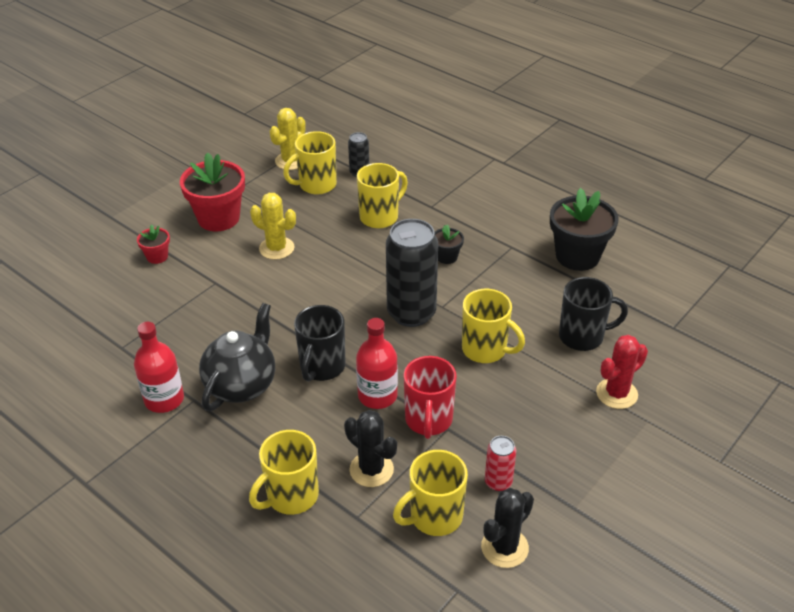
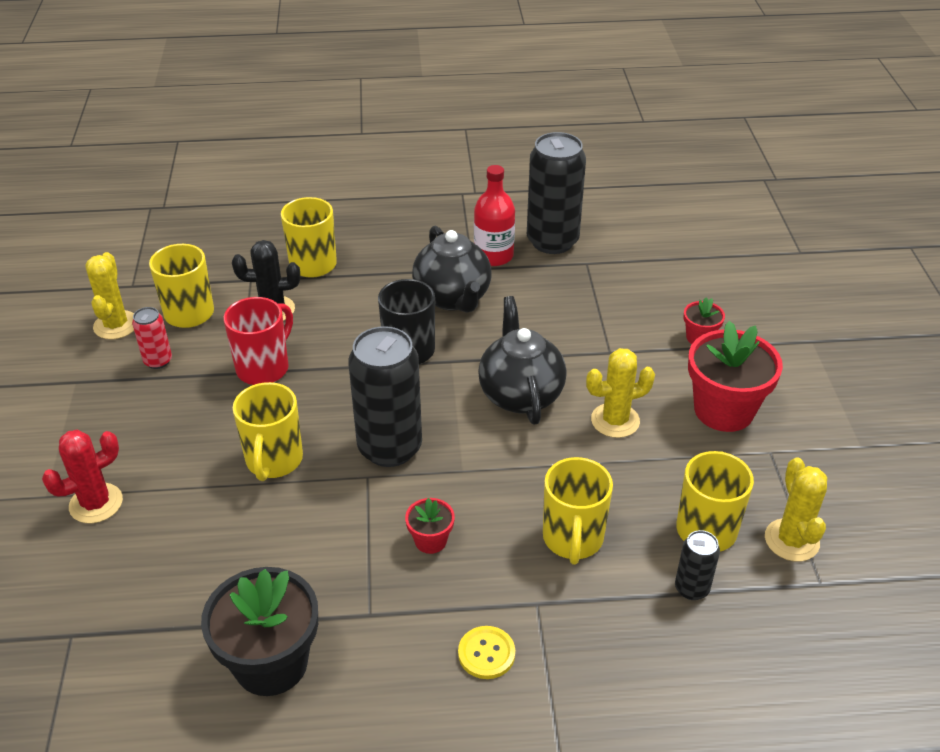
camera: 135 degrees right, 0 degrees up
(109, 381) = (552, 241): none -> black can
(301, 293) = (520, 394): none -> black teapot
(377, 395) = (331, 358): red bottle -> none
(428, 420) = (264, 368): red mug -> red mug turned 75 degrees clockwise
(447, 257) = (430, 540): black flower pot -> red flower pot
(476, 204) = (486, 653): none -> yellow button
(485, 349) = (274, 461): yellow mug -> yellow mug turned 75 degrees counterclockwise
(504, 547) = (116, 325): black cactus -> yellow cactus
(582, 336) = (178, 545): black mug -> none
(616, 393) = (96, 503): red cactus -> red cactus turned 45 degrees clockwise

